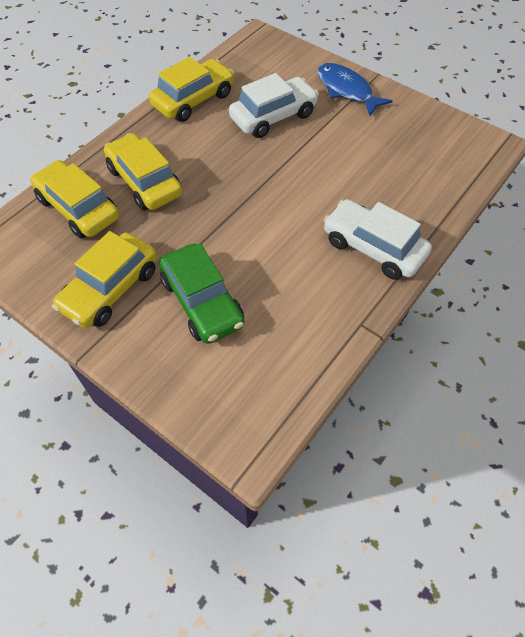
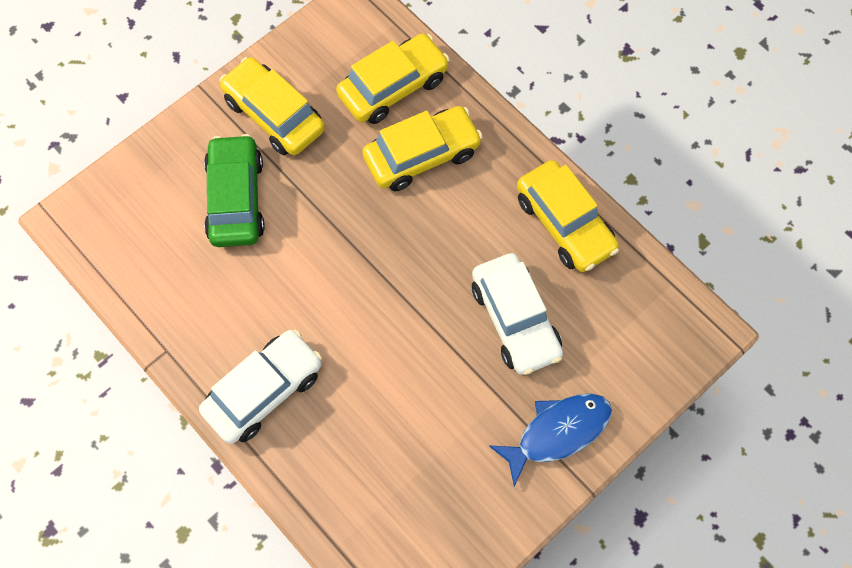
camera: 100 degrees right, 10 degrees up
(202, 302) = (236, 199): green car -> green car turned 105 degrees clockwise

